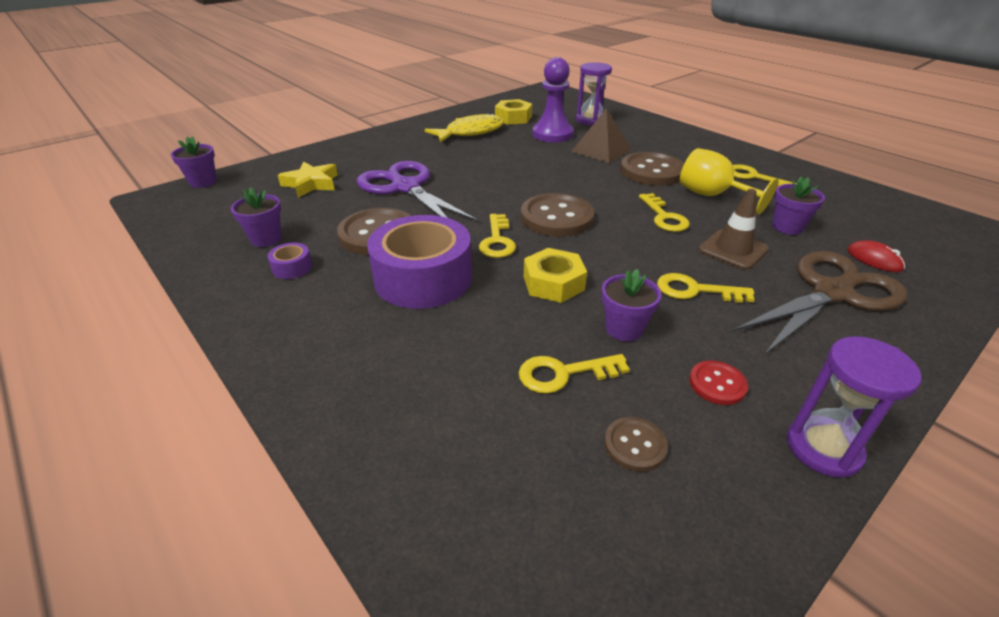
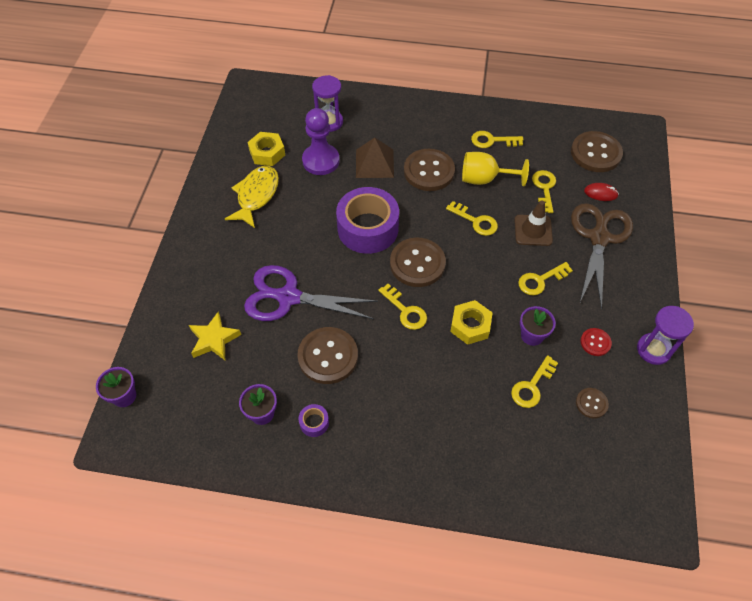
camera: 40 degrees left, 20 degrees up
(423, 278) = (399, 373): purple tape -> purple tape (368, 228)
(787, 227) = (544, 188): purple flower pot -> yellow key
(898, 228) = (595, 153): none -> brown button

